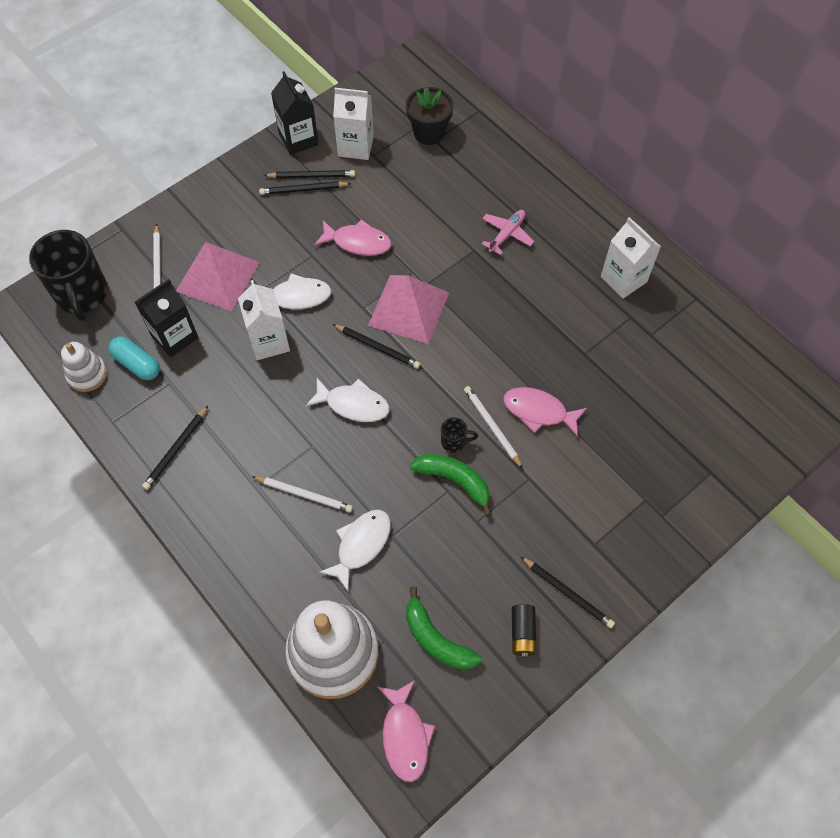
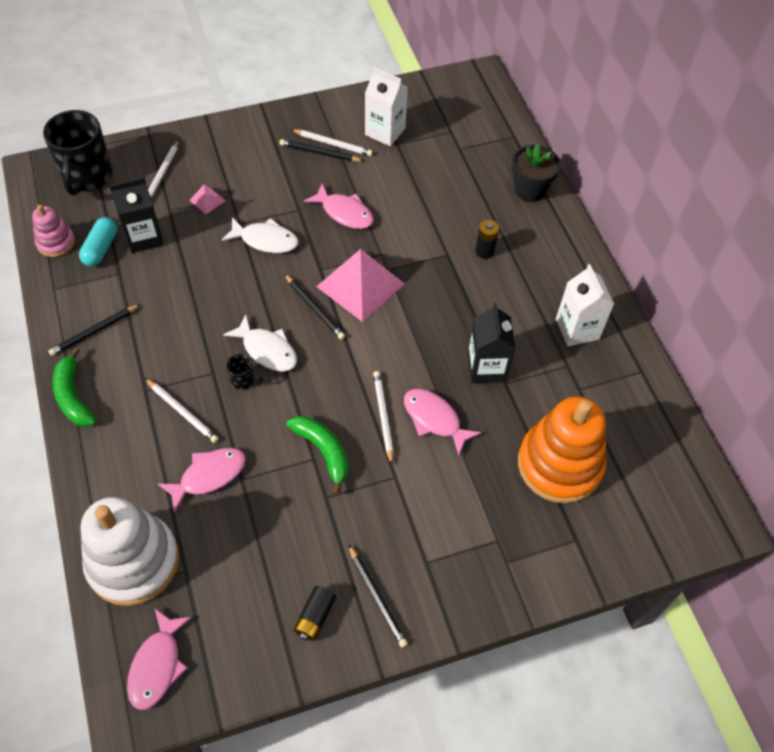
camera: 20 degrees right, 5 degrees down
(87, 374) = (56, 242): white stacking toy -> pink stacking toy
(137, 364) = (101, 248): turquoise capsule -> turquoise capsule turned 45 degrees clockwise
(217, 276) = (207, 200): pink pyramid -> pink pyramid, size x0.43
(269, 341) = (222, 269): white carton -> none
(298, 139) = (337, 110): black carton -> black carton (486, 367)
(311, 176) = (333, 144): black pencil -> white pencil
(361, 545) = (209, 476): white fish -> pink fish
(429, 133) = (457, 141): black flower pot -> black flower pot (529, 190)
(436, 639) = (232, 588): green banana -> green banana (73, 396)
(454, 442) = (341, 417): black mug -> black mug (243, 380)
(506, 234) = (484, 251): pink plane -> black battery
(666, 410) = (559, 464): none -> orange stacking toy

